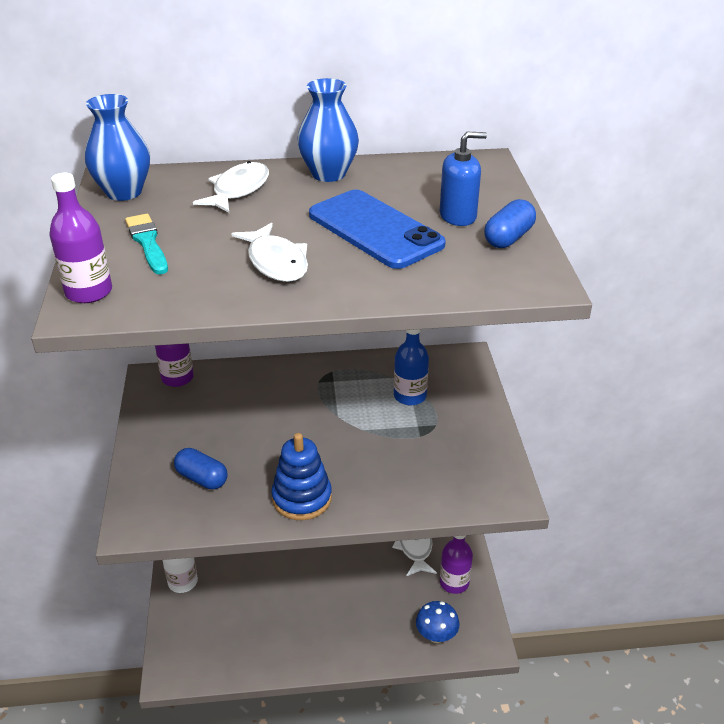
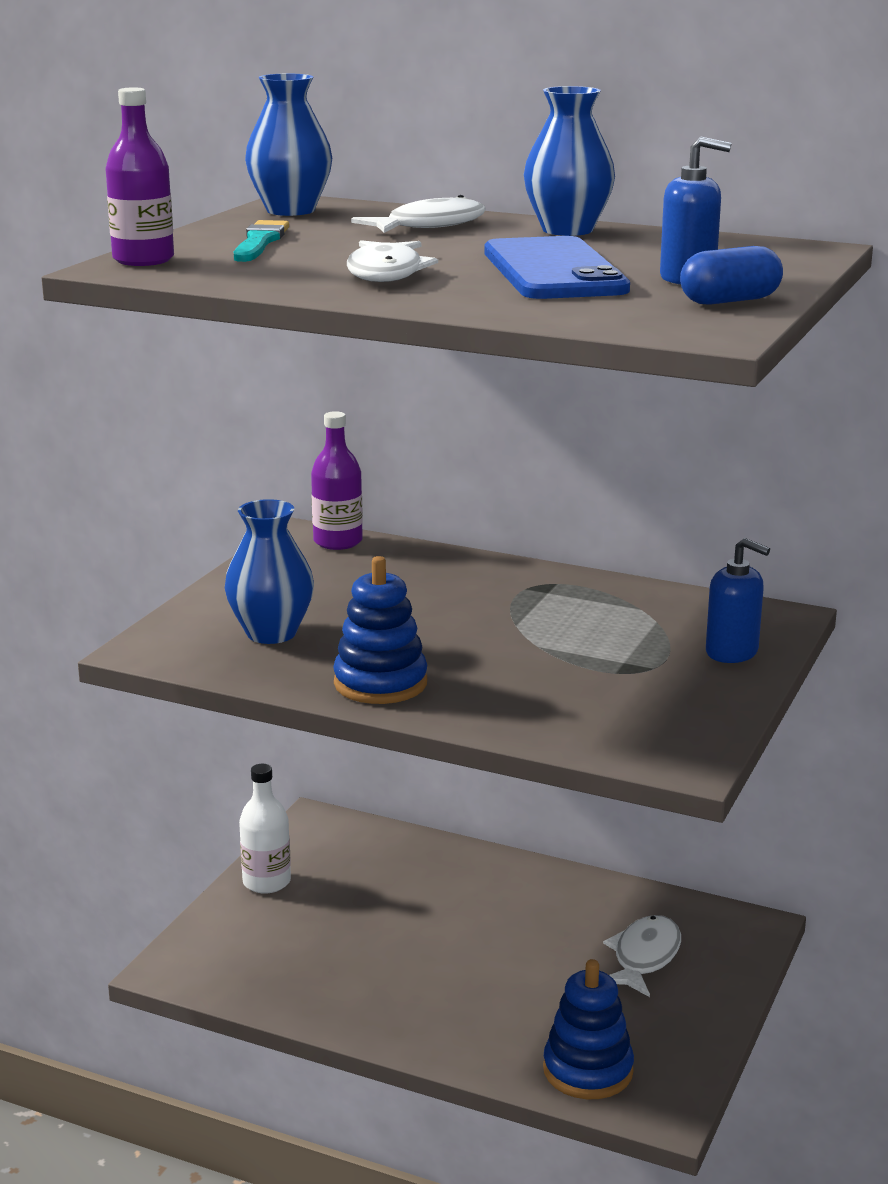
camera: 30 degrees right, 15 degrees down
(202, 478) = (271, 633): blue capsule -> blue vase
(410, 396) = (645, 632): blue bottle -> none
(436, 635) = (588, 1070): blue mushroom -> blue stacking toy
(454, 582) = (672, 1020): purple bottle -> none
(465, 396) = (732, 652): none -> blue soap dispenser

